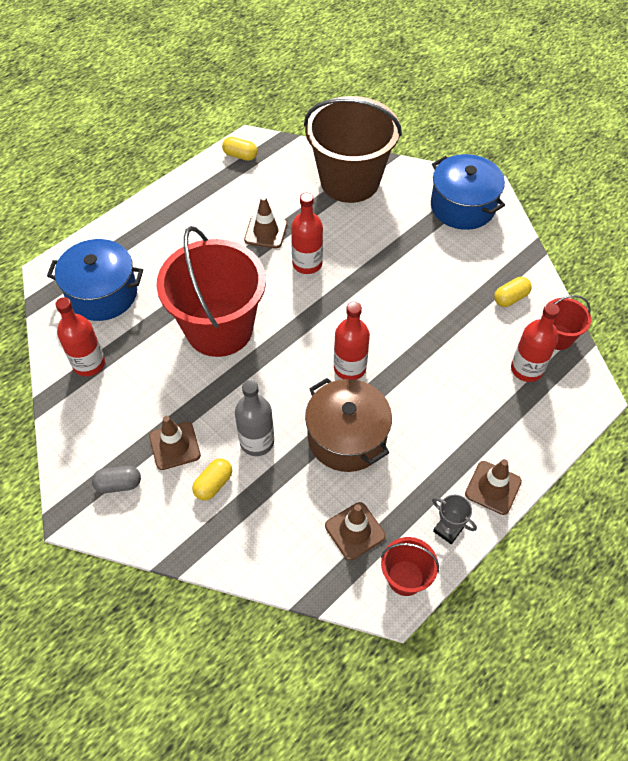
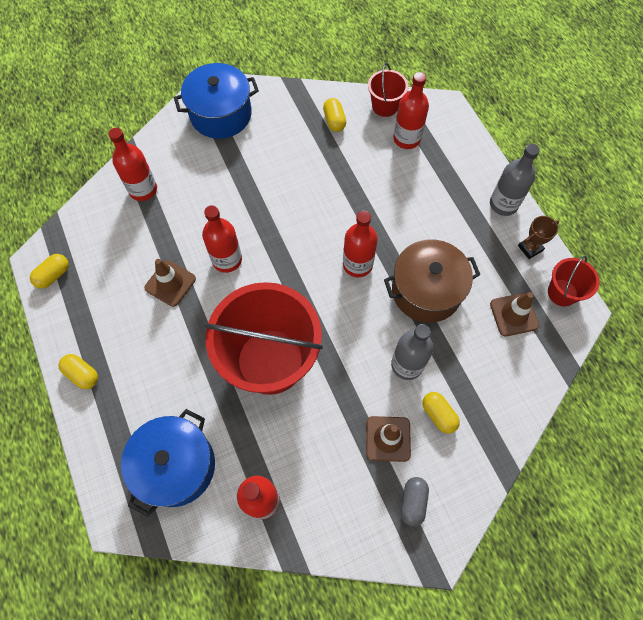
camera: 70 degrees left, 10 degrees up
(161, 206) = (82, 374): none -> yellow capsule
(350, 181) = (143, 190): brown bucket -> red bottle
(448, 529) = (530, 248): grey trophy -> brown trophy
(493, 488) = (503, 204): brown traffic cone -> grey bottle

